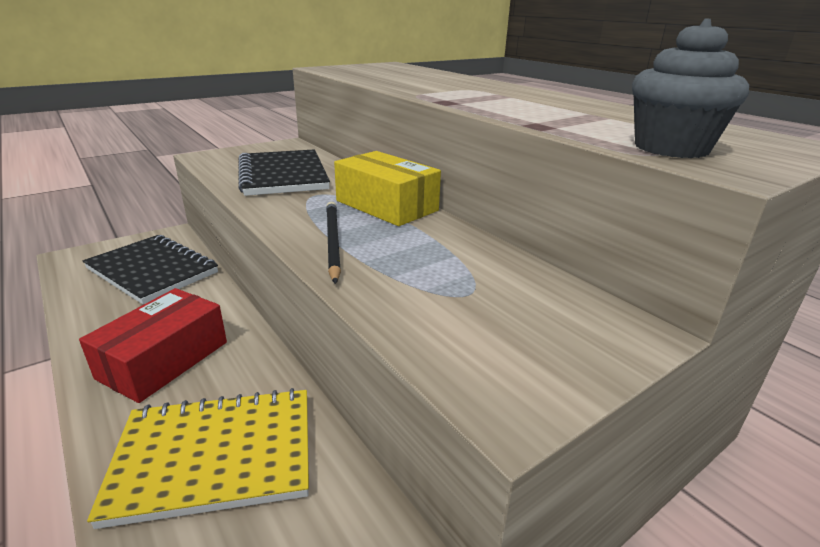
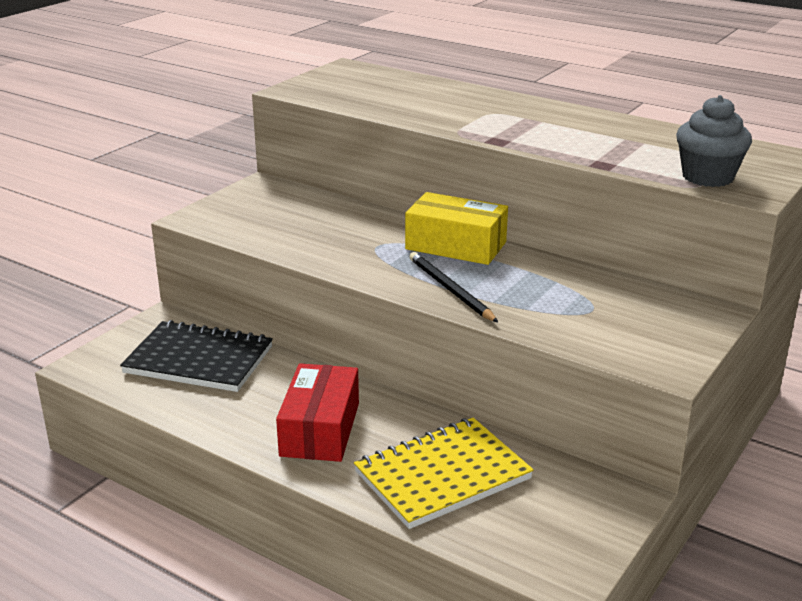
camera: 20 degrees left, 0 degrees up
(282, 175) = (315, 229): black notebook -> none

